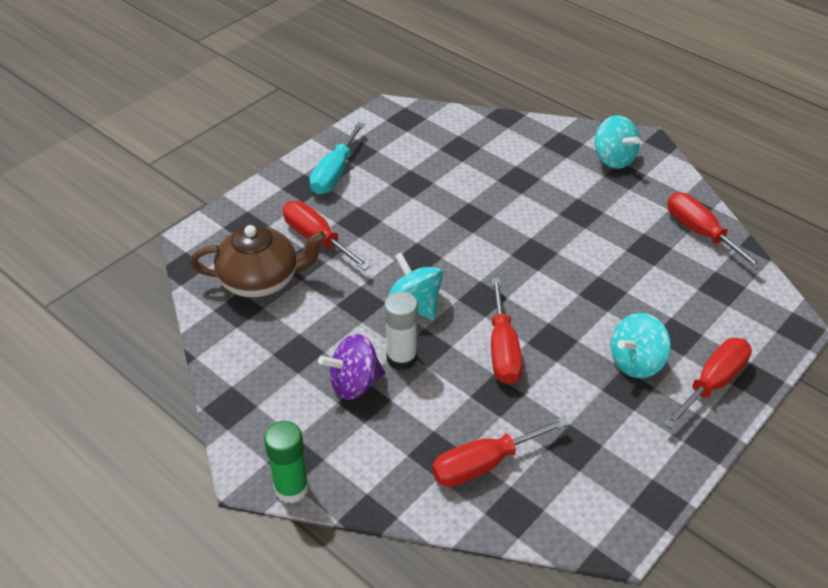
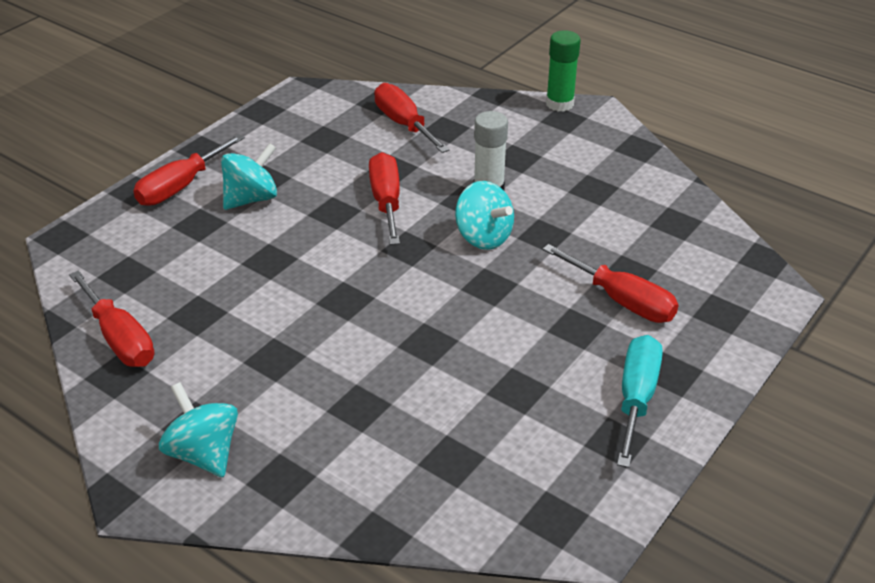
camera: 175 degrees right, 5 degrees down
(261, 280) = (666, 250): brown teapot -> none
(354, 383) = (529, 168): purple spinning top -> none
(483, 464) = (404, 124): red screwdriver -> red screwdriver turned 90 degrees counterclockwise

